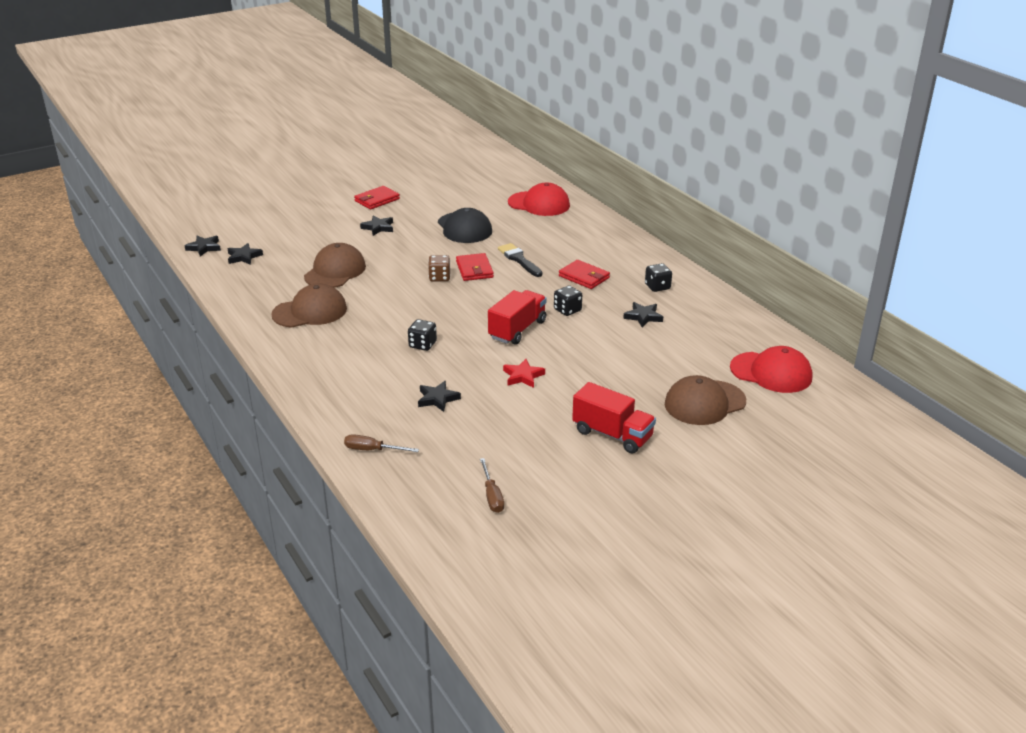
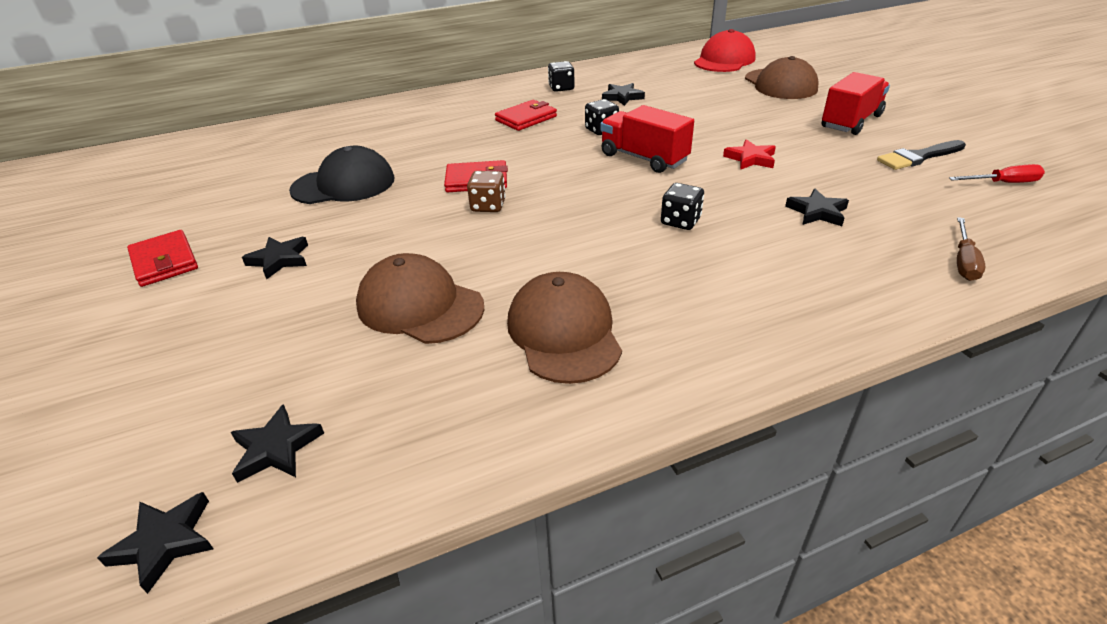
camera: 80 degrees left, 5 degrees up
(492, 496) = (1003, 183): brown screwdriver -> red screwdriver
(519, 259) = (464, 151): black brush -> black brush (918, 157)
(539, 204) = (315, 134): red cap -> none

